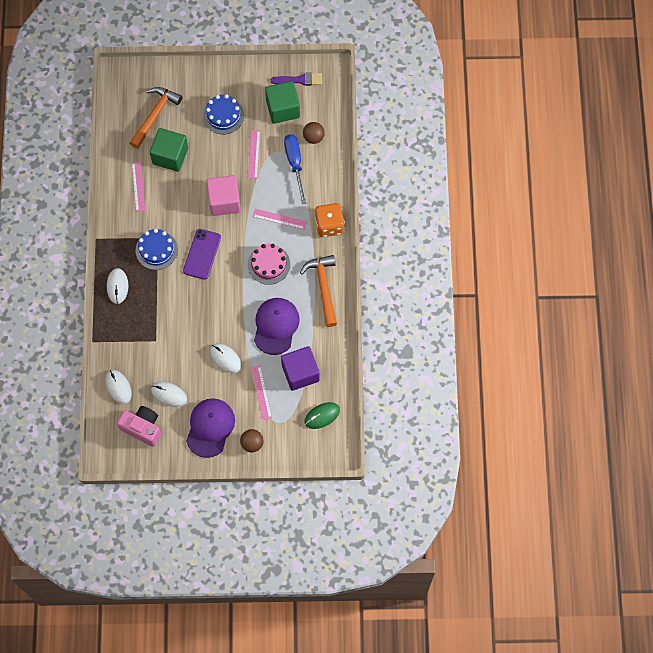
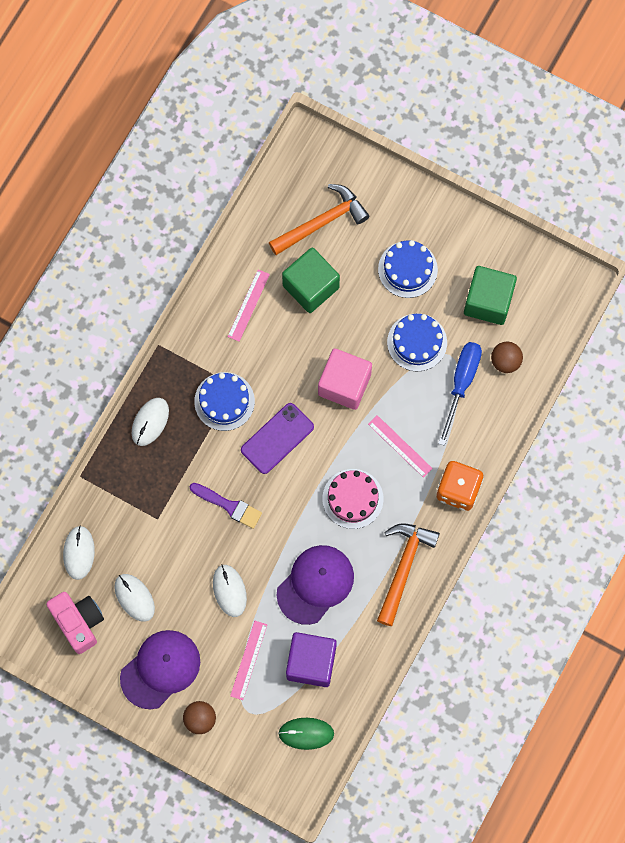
camera: 30 degrees right, 5 degrees up
(254, 154) = (417, 342): pink ruler -> blue cake
(300, 80) = (532, 274): purple brush -> purple brush (229, 506)

